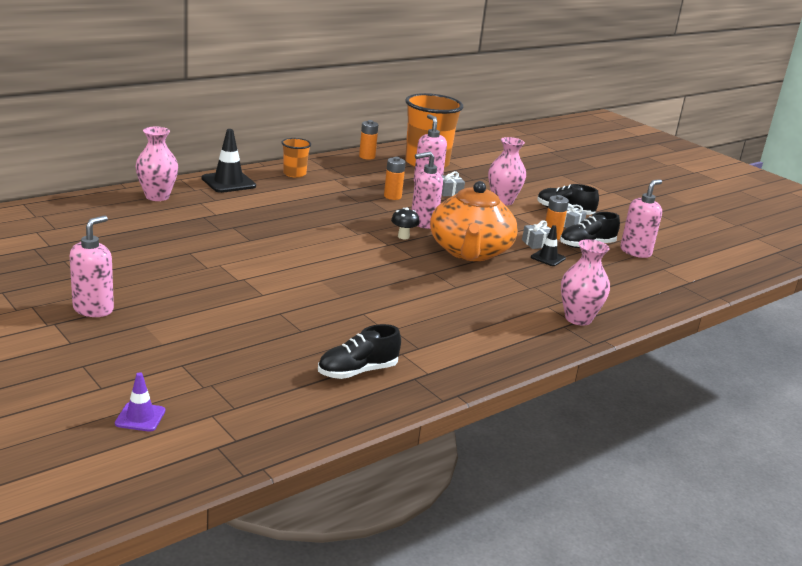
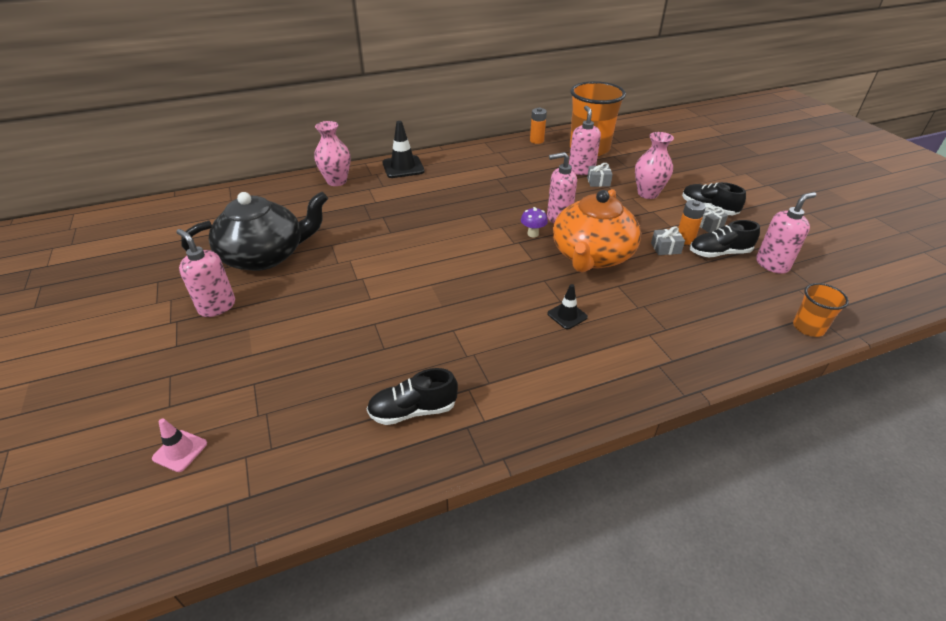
camera: 20 degrees right, 15 degrees up
(93, 309) = (217, 306): pink soap dispenser -> pink soap dispenser turned 90 degrees counterclockwise
(118, 265) = (265, 255): none -> black teapot
(140, 417) = (180, 451): purple traffic cone -> pink traffic cone
(294, 174) = (464, 159): orange cup -> orange cup (808, 327)
(392, 196) = (542, 186): orange battery -> none
(403, 236) = (533, 234): black mushroom -> purple mushroom
(548, 258) = (671, 268): black traffic cone -> black traffic cone (567, 315)
(578, 318) = (678, 355): pink vase -> none

